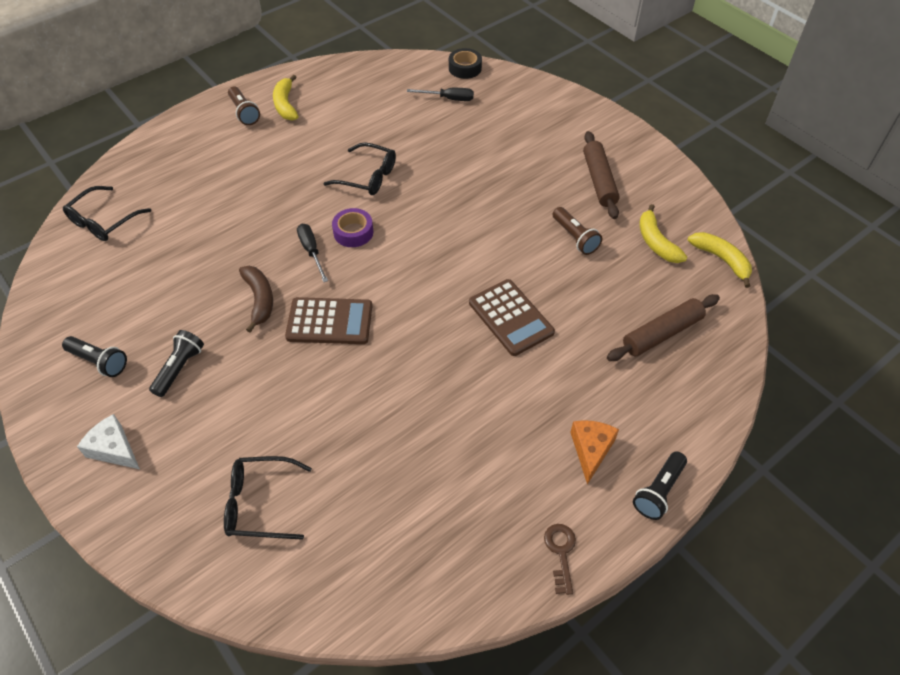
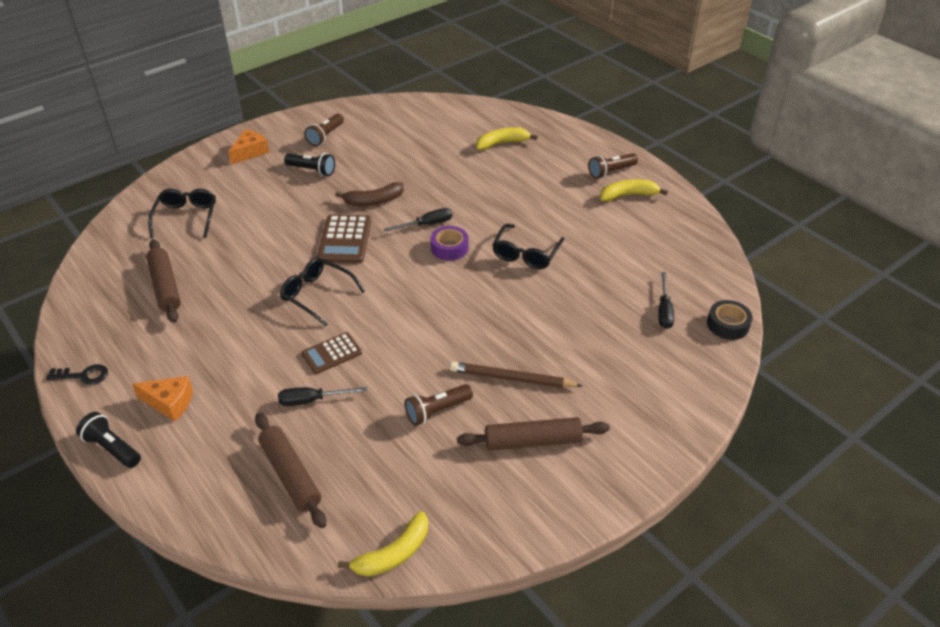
camera: 90 degrees right, 10 degrees down
(99, 361) = (325, 136): black flashlight -> brown flashlight
(103, 221) = (464, 118): black glasses -> black glasses (317, 295)
(114, 449) = (250, 152): white cheese -> orange cheese
(403, 497) = (165, 286): none -> brown rolling pin
(510, 317) = (331, 353): brown calculator -> brown calculator, size x0.66
(533, 190) = (512, 379): none -> brown pencil
(560, 552) = (83, 375): brown key -> black key
(573, 327) = (312, 400): none -> black screwdriver
(656, 242) = (427, 487): yellow banana -> yellow banana (502, 143)

